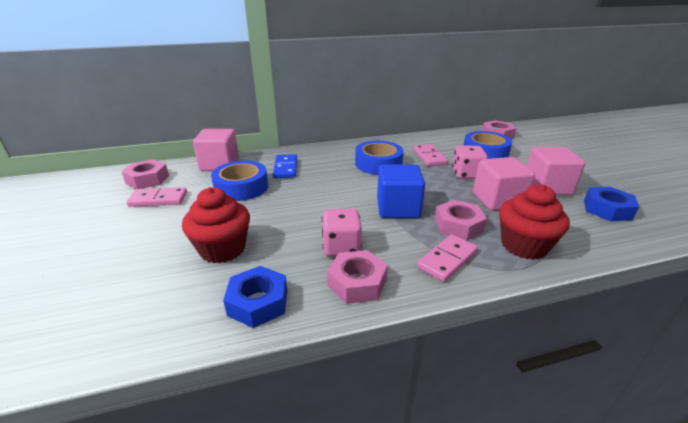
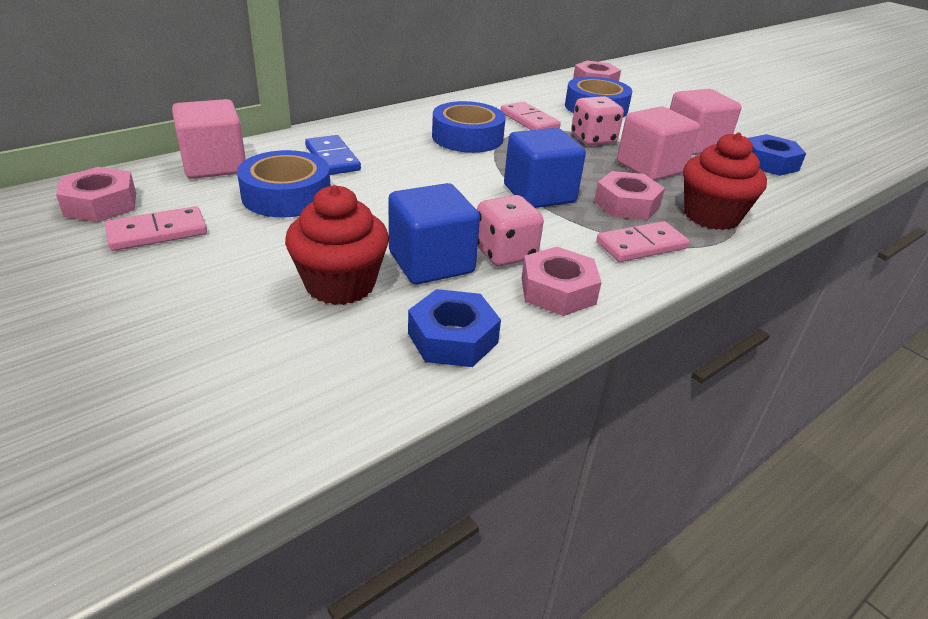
camera: 25 degrees left, 5 degrees up
(288, 245) = (431, 262): none -> blue cube
(447, 260) = (641, 245): pink domino -> pink domino turned 45 degrees clockwise

